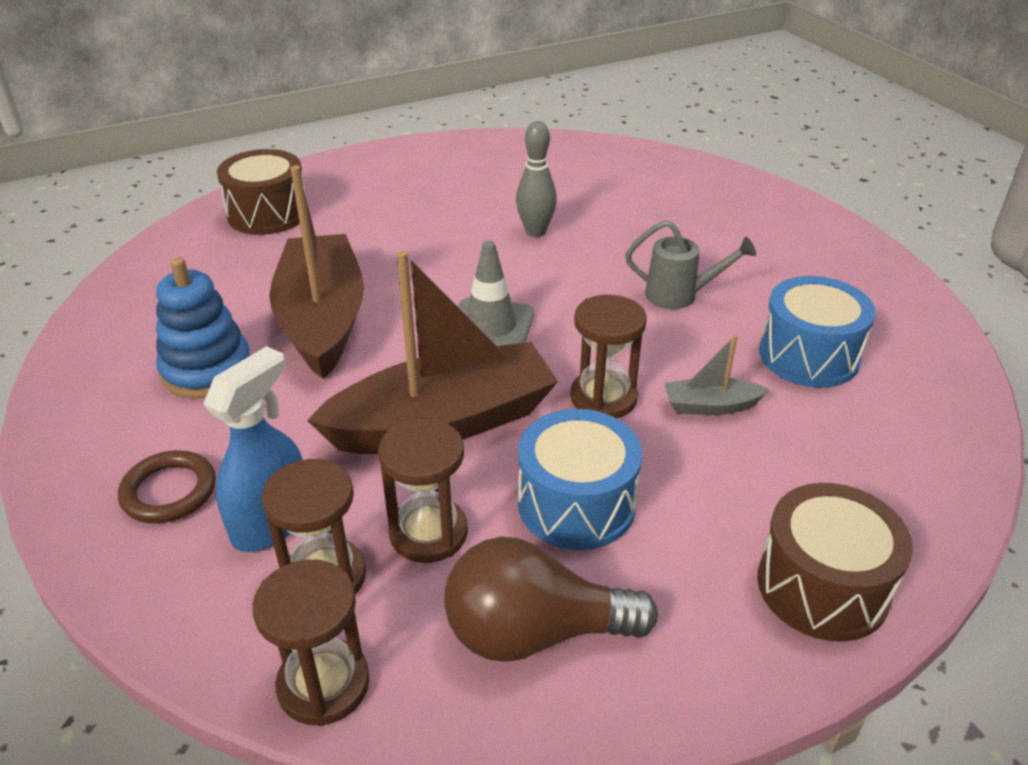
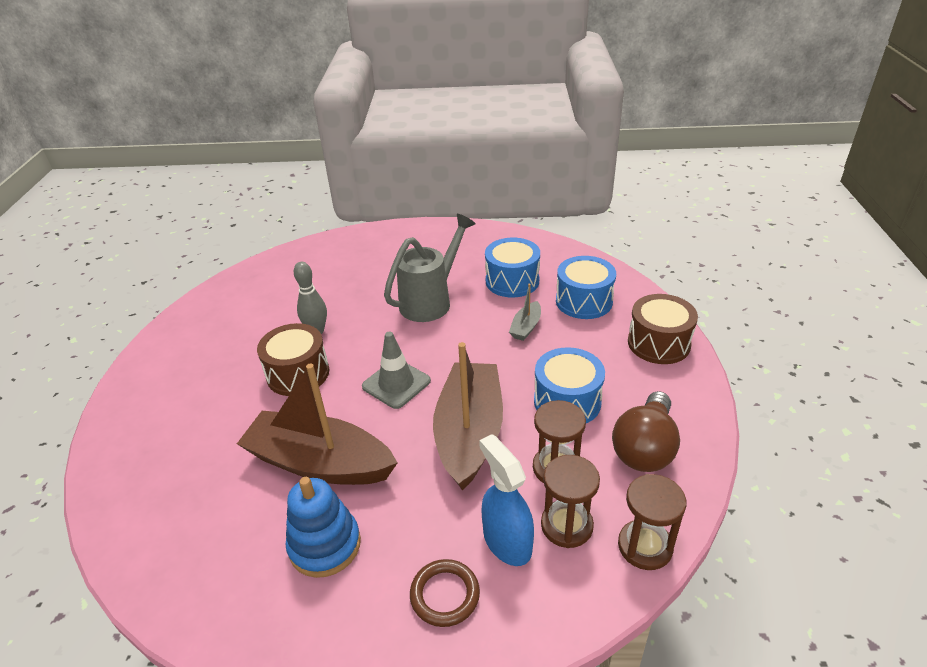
camera: 60 degrees left, 0 degrees up
(268, 214) = (147, 460): brown drum -> brown drum (298, 373)
(603, 398) = (494, 361): brown hourglass -> none
(679, 295) = (431, 301): grey watering can -> grey watering can, size x1.65
(843, 453) = (584, 301): none -> blue drum

